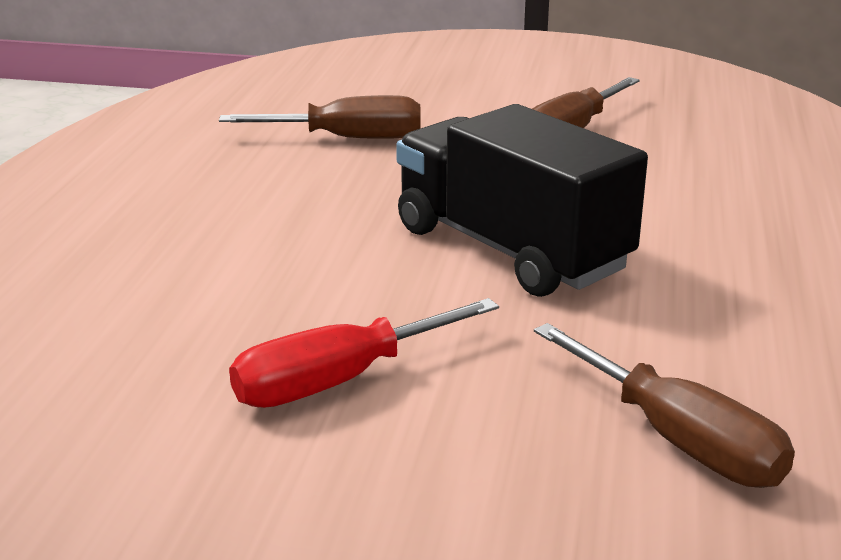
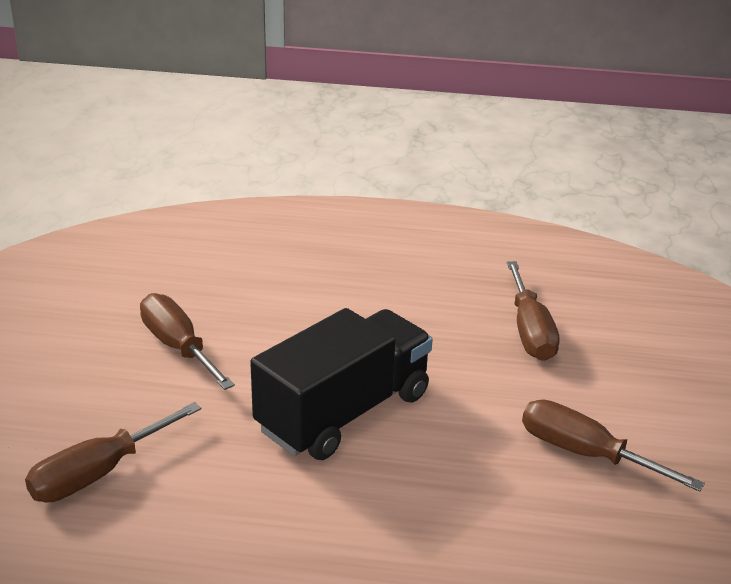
camera: 85 degrees right, 5 degrees up
(339, 381) = (178, 347): red screwdriver -> brown screwdriver

